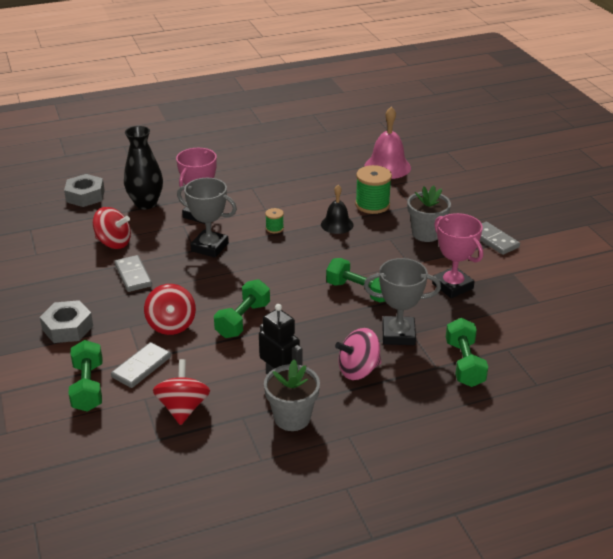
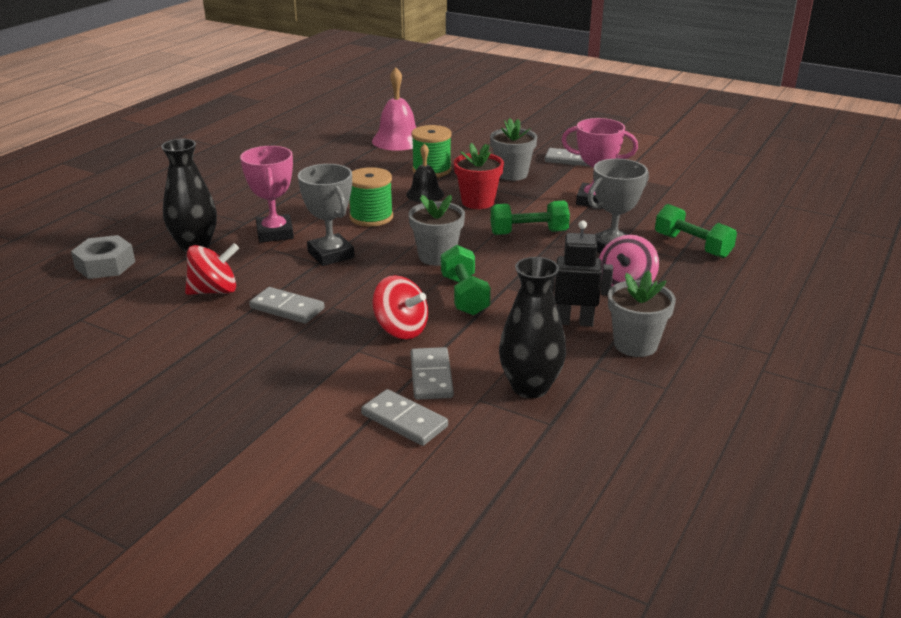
camera: 40 degrees left, 5 degrees down
(68, 328) = (289, 383): grey nut -> none
(88, 387) = (404, 420): green dumbbell -> grey domino
(183, 408) = (530, 387): red spinning top -> black vase
(209, 247) = (331, 254): grey trophy -> grey trophy turned 75 degrees clockwise
(270, 281) = (437, 256): none -> grey flower pot
(274, 228) = (371, 217): green spool -> green spool, size x1.99
(363, 248) = (478, 202): none -> red flower pot

